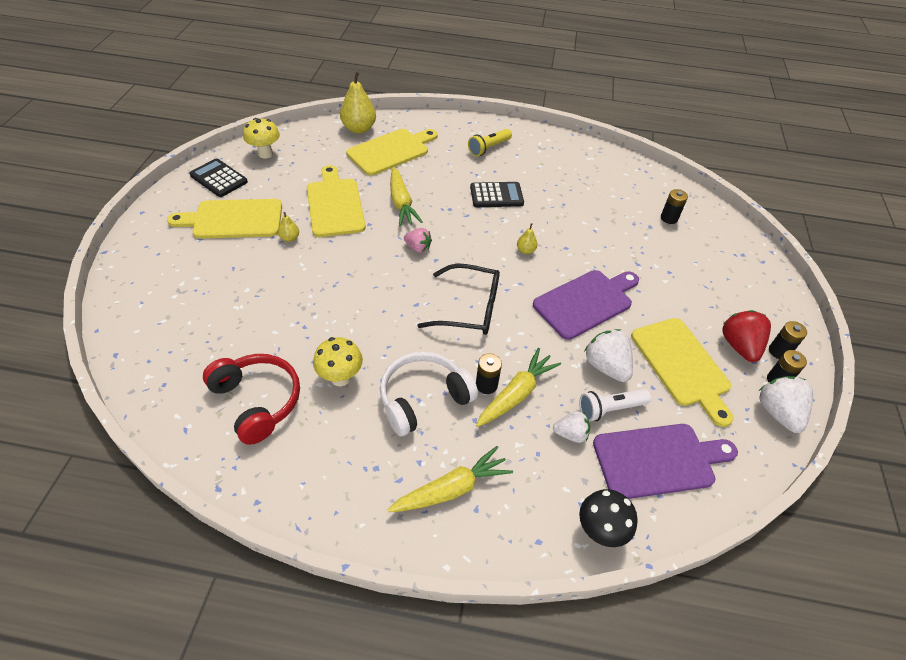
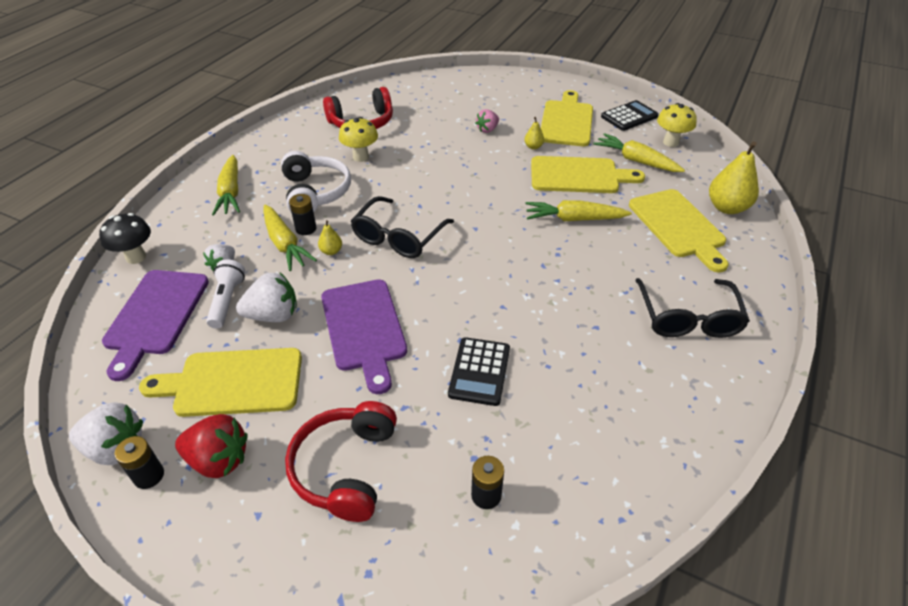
camera: 110 degrees right, 5 degrees down
(301, 172) = (636, 161): none -> yellow carrot
(418, 248) = (497, 219): pink strawberry -> pink strawberry (487, 129)
(488, 148) = (688, 318): yellow flashlight -> black glasses
(496, 195) = (577, 300): black calculator -> black calculator (479, 371)
(525, 250) = (466, 300): yellow pear -> yellow pear (331, 251)
(697, 280) = (345, 468): none -> red headphones
(779, 351) = (181, 506): black battery -> none

